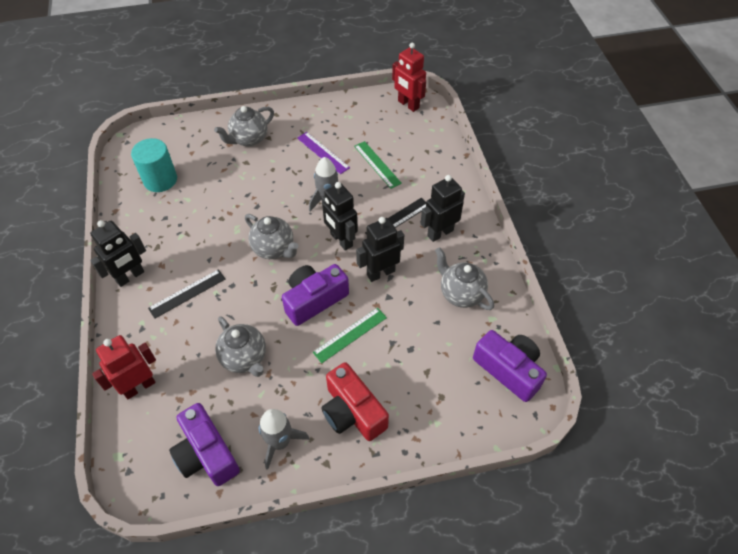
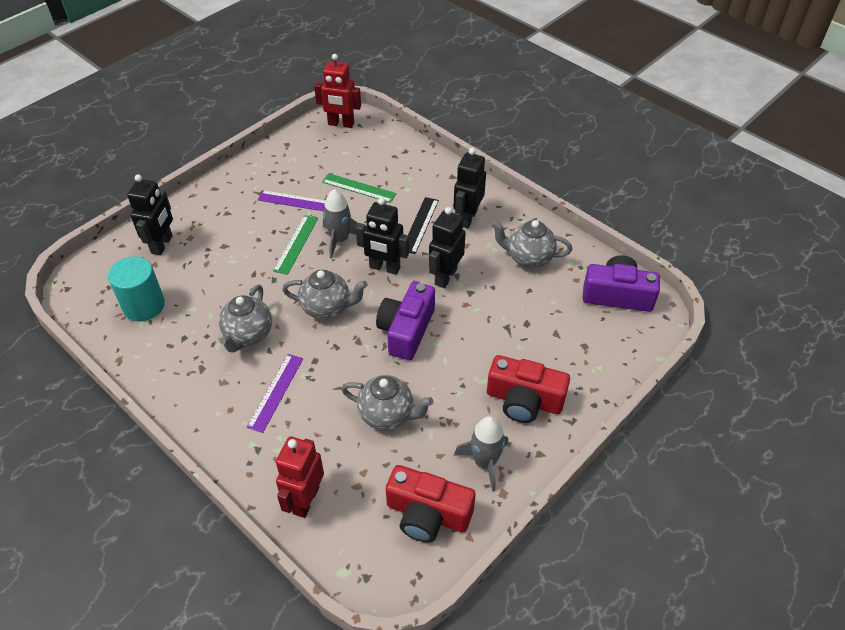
camera: 35 degrees left, 5 degrees down
(130, 276) = (198, 410): black robot -> black robot (162, 244)
(187, 293) = (276, 392): black ruler -> purple ruler
(206, 454) = (427, 514): purple camera -> red camera
(249, 139) = (207, 224): grey teapot -> grey teapot (248, 335)
(350, 335) = (465, 341): green ruler -> green ruler (296, 244)

